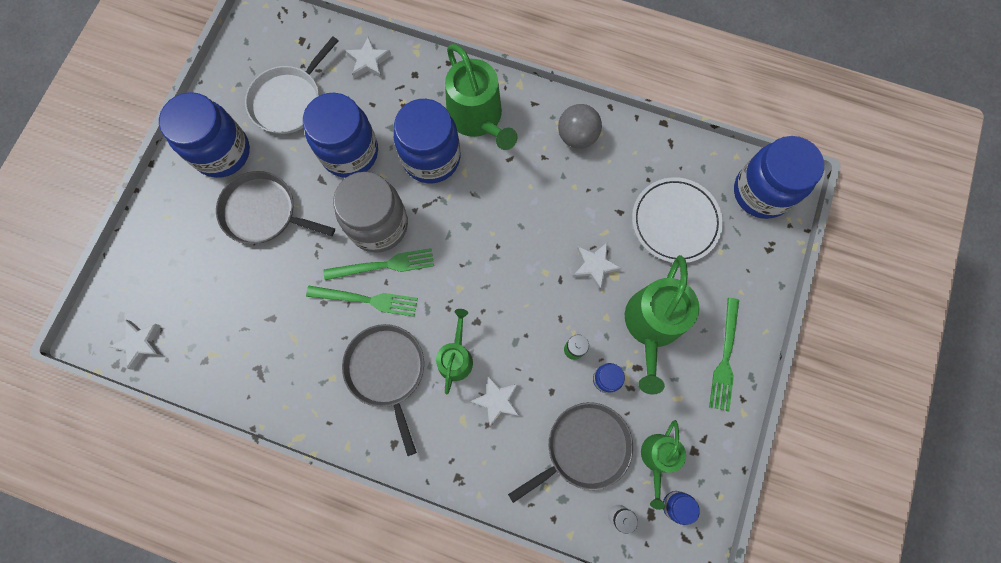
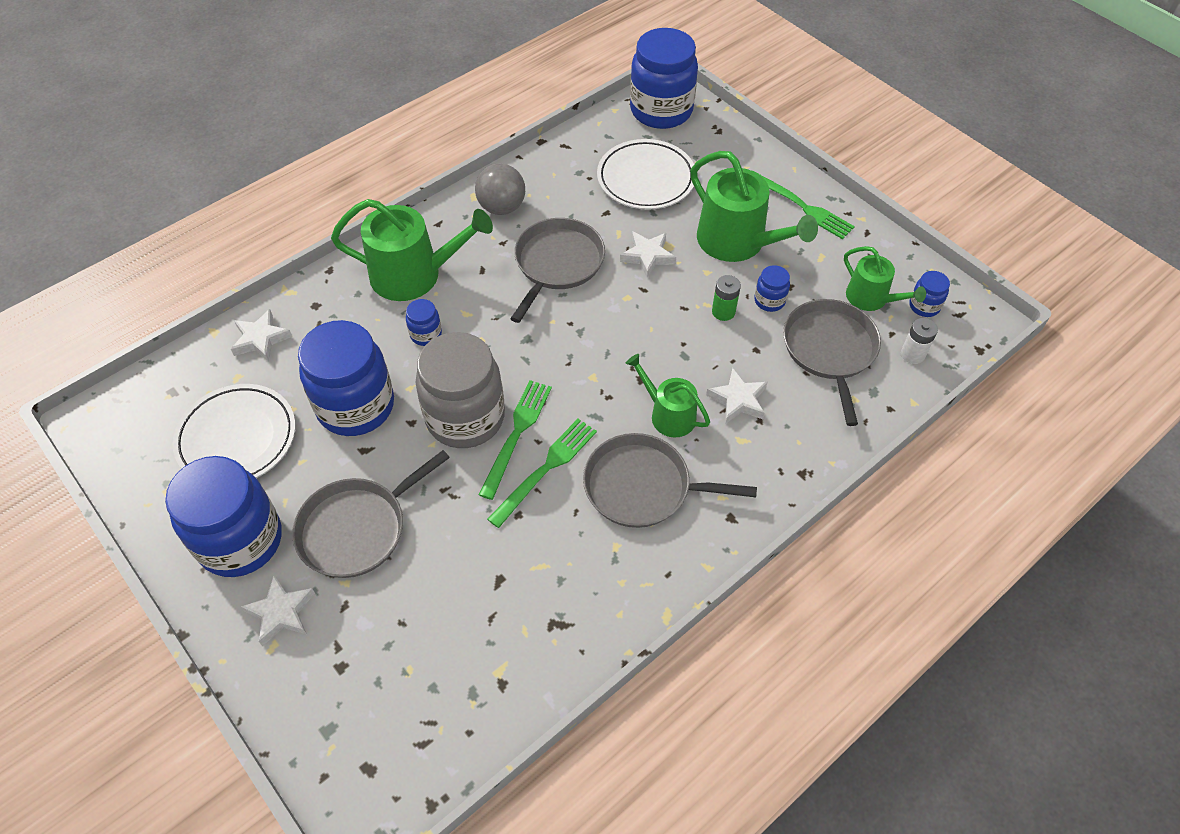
camera: 60 degrees left, 20 degrees down
(140, 343) = (424, 758): white star -> white star (281, 612)
(289, 100) = (237, 438): white pan -> white plate
(431, 158) = (426, 334): blue jar -> blue jar, size x0.43
(547, 206) = (557, 264): none -> grey pan

